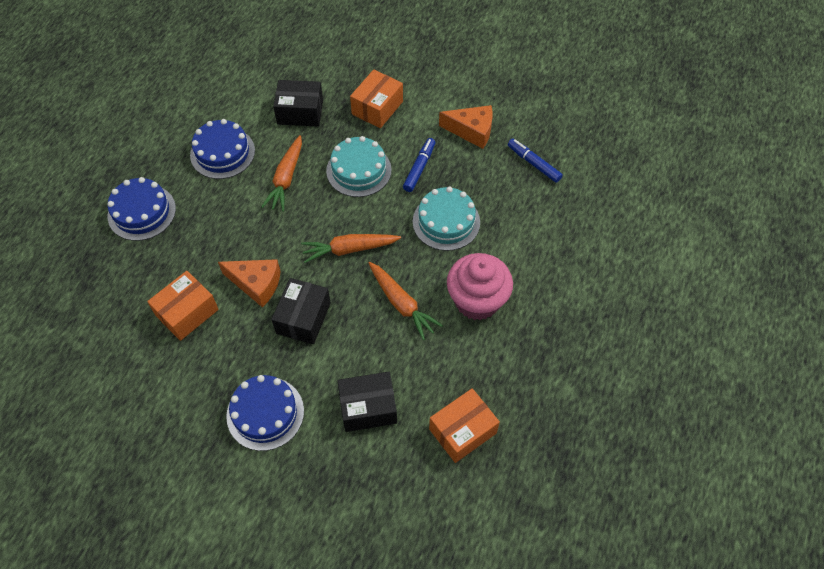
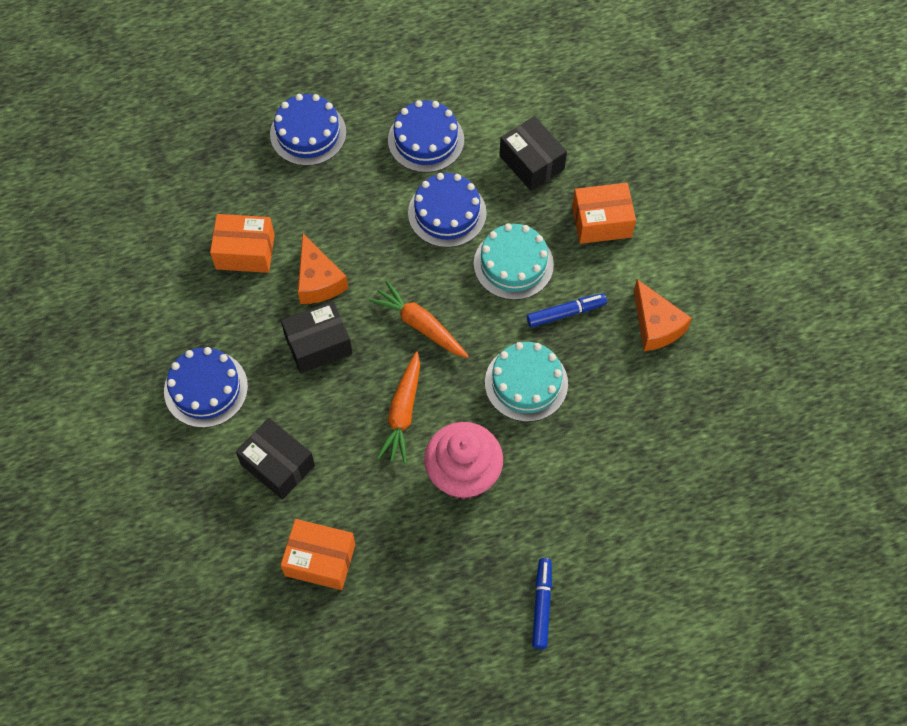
camera: 50 degrees right, 5 degrees up
(286, 179) = (447, 213): orange carrot -> blue cake
(533, 164) = (670, 410): blue marker -> blue marker (541, 605)

